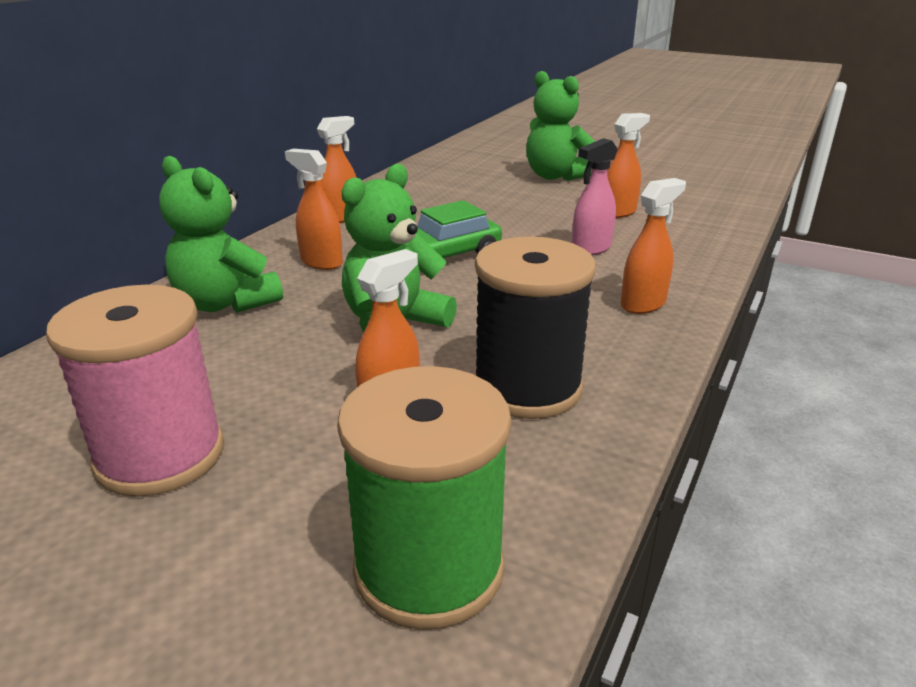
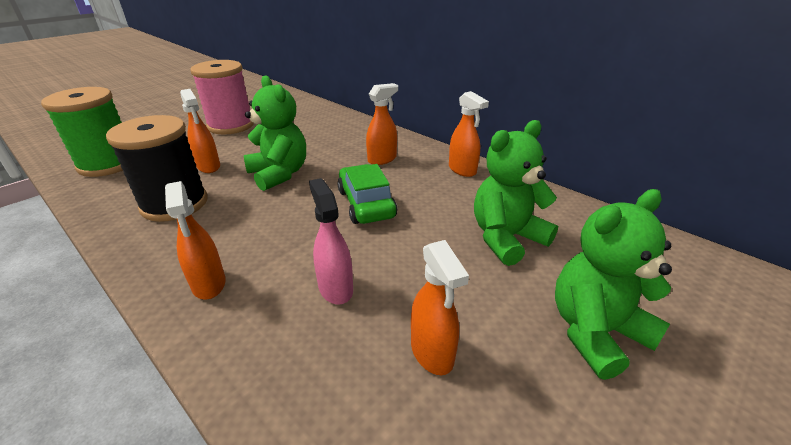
camera: 105 degrees right, 5 degrees up
(225, 303) = (344, 134): green teddy bear -> green teddy bear (506, 238)

